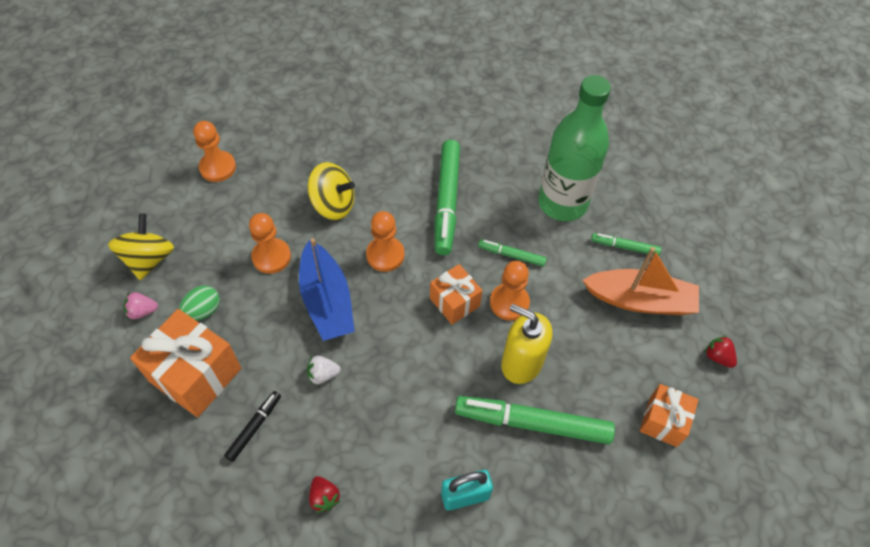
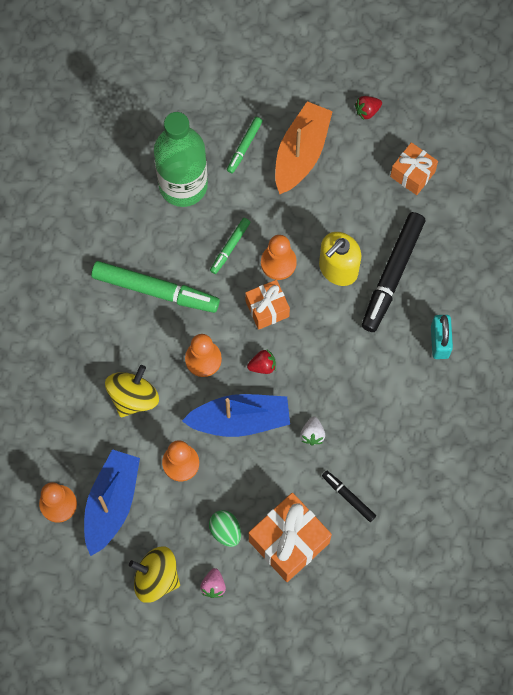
camera: 75 degrees left, 15 degrees up
(223, 208) = (111, 503): none -> blue boat
(324, 497) = (418, 449): red strawberry -> red strawberry (262, 365)
(532, 423) = (392, 274): green marker -> black marker

